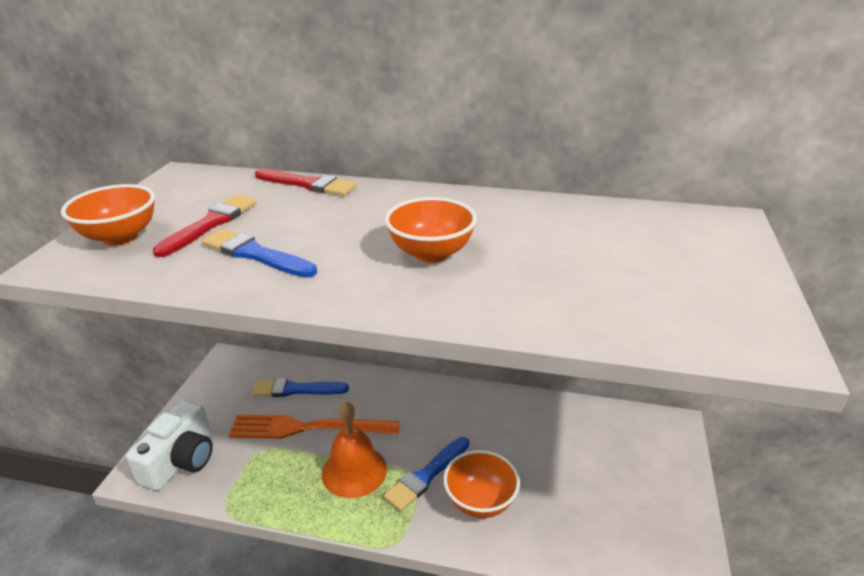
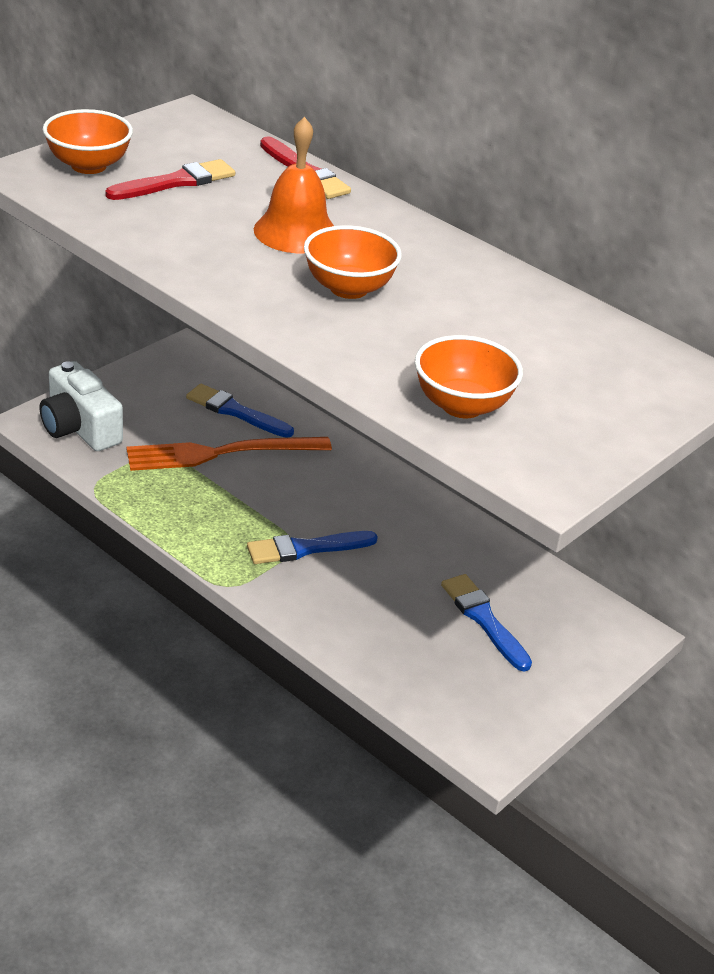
camera: 25 degrees right, 5 degrees up
(181, 460) = (79, 428): white camera -> white camera turned 90 degrees clockwise
(255, 254) = (191, 228): blue brush -> blue brush (484, 620)
(308, 428) = (221, 453): orange fork -> orange fork turned 45 degrees counterclockwise
(354, 471) = (237, 511): orange bell -> orange bell (296, 232)
(480, 501) = (340, 594): orange bowl -> orange bowl (462, 405)

